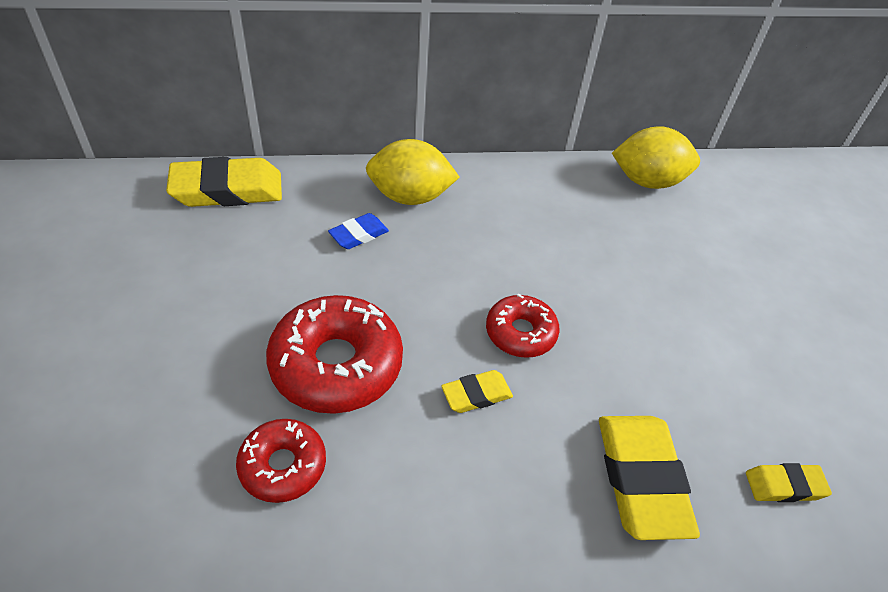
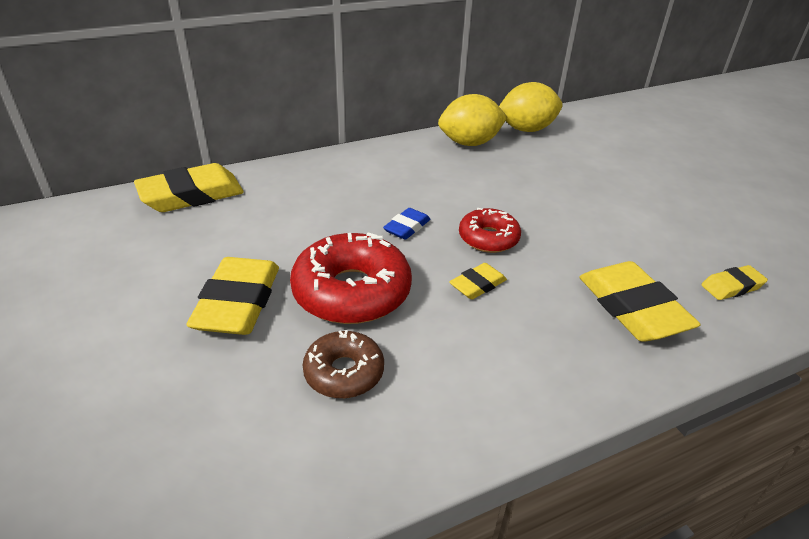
camera: 15 degrees left, 10 degrees down
(216, 346) = (238, 303): none -> yellow eraser
(283, 465) = (344, 372): red donut -> brown donut
(359, 235) = (323, 203): blue eraser -> blue eraser (407, 227)
(410, 197) = (351, 171): yellow lemon -> yellow lemon (470, 143)

